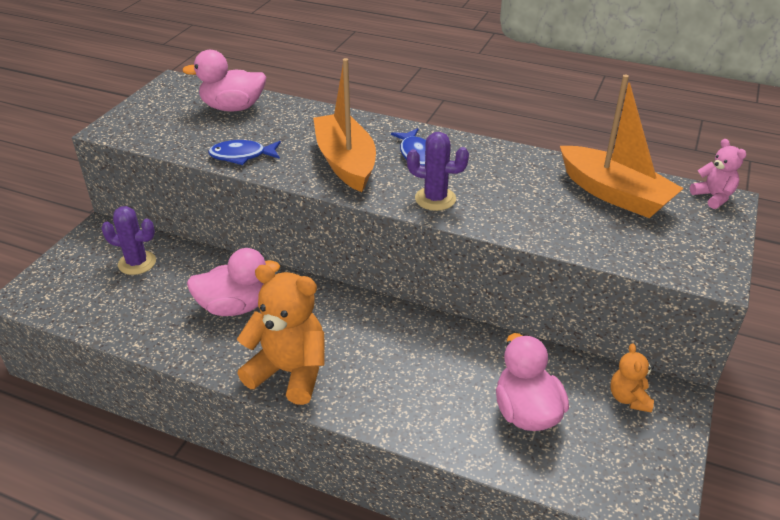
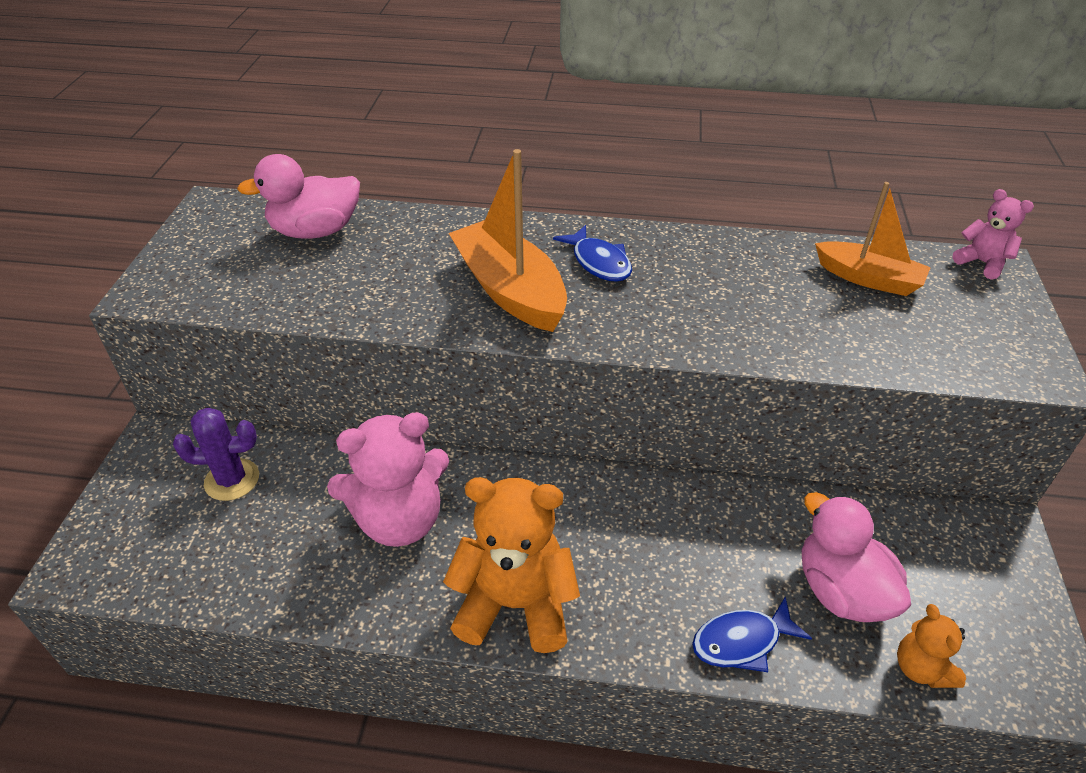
camera: 15 degrees left, 5 degrees up
(235, 307) = (399, 519): pink duck -> pink teddy bear
(242, 156) = (361, 304): blue fish -> blue fish (742, 641)
(435, 199) = (654, 325): purple cactus -> none
(614, 194) = (868, 278): orange boat -> orange boat, size x0.66
(629, 398) = (950, 542): orange teddy bear -> orange teddy bear (921, 668)

